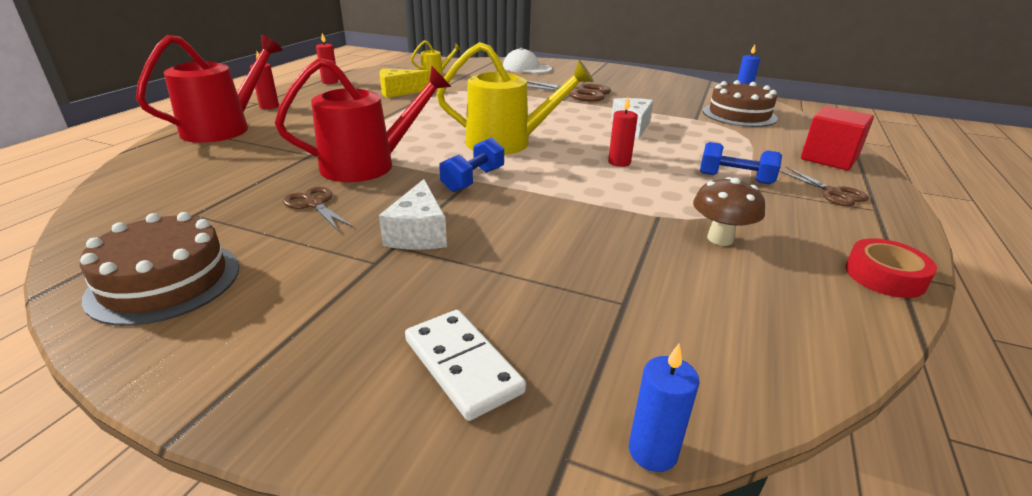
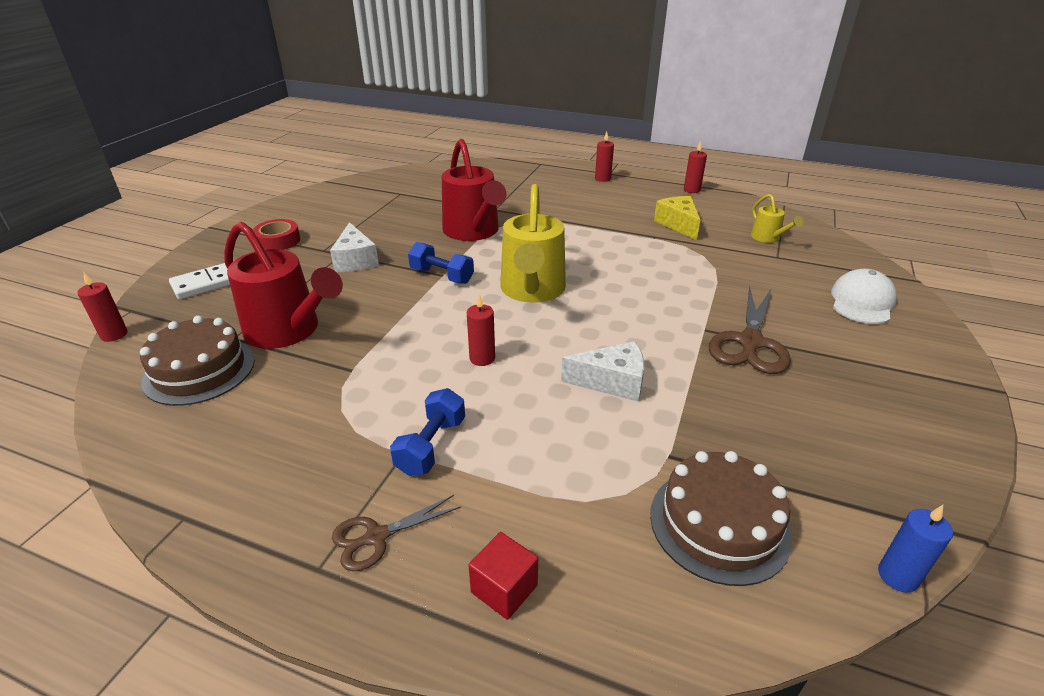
camera: 90 degrees right, 5 degrees up
(165, 281) = (327, 202): brown cake -> brown cake (199, 370)
(225, 128) = (545, 174): red watering can -> red watering can (289, 331)
(314, 204) = (406, 222): brown scissors -> none
(418, 233) = (355, 260): white cheese -> white cheese turned 105 degrees counterclockwise
(652, 451) = (114, 335): blue candle -> red candle
(720, 239) = (298, 401): brown mushroom -> none
(829, 158) = (504, 589): red cube -> red cube, size x0.62
(884, 276) = (187, 501): red tape -> red tape (278, 241)

